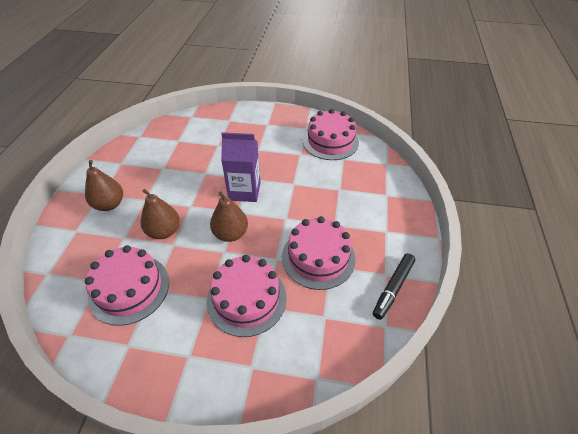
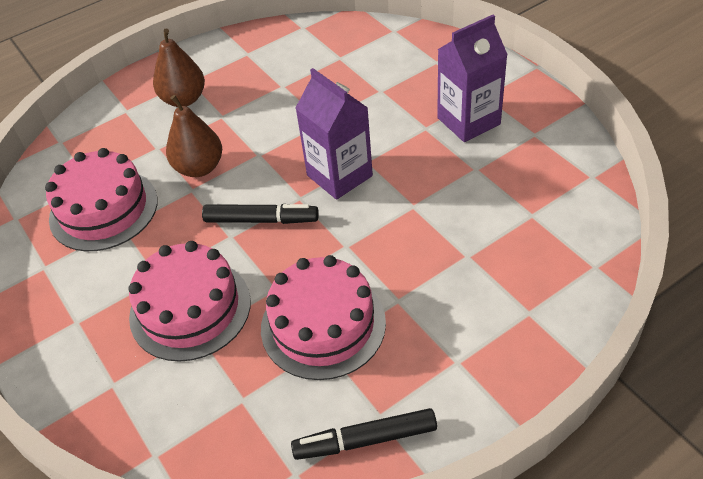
camera: 50 degrees right, 0 degrees up
(230, 234) = (261, 220): brown pear -> black marker
(274, 137) = (468, 121): none -> purple carton
(330, 141) = (546, 176): pink cake -> none

